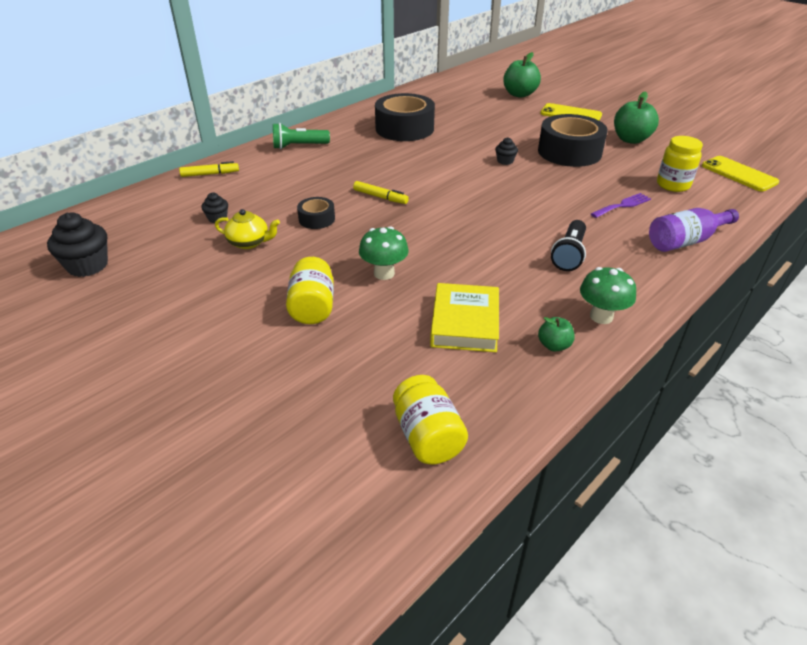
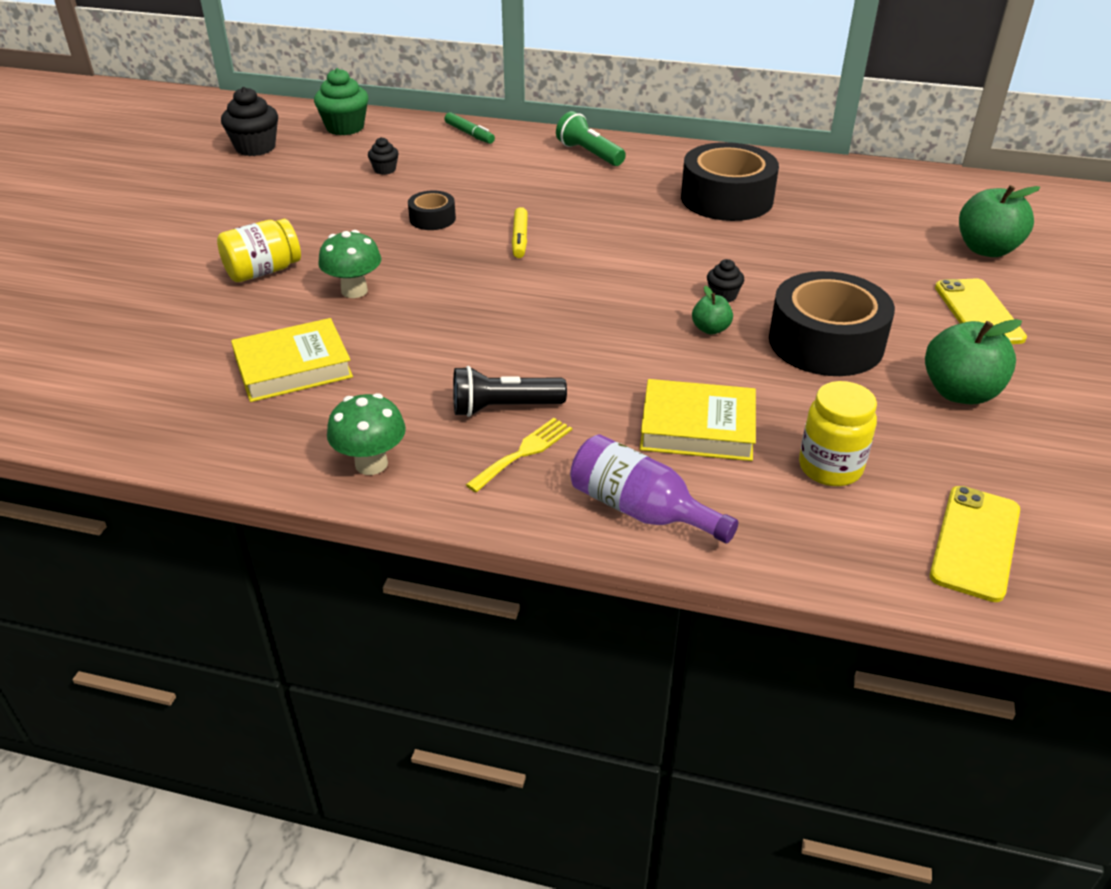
camera: 60 degrees right, 0 degrees up
(119, 217) = (345, 127): none -> green cupcake
(210, 174) = (469, 134): yellow marker -> green marker
(249, 242) = (353, 201): yellow teapot -> none
(427, 437) = (93, 395): yellow jar -> none
(554, 345) = (286, 439): green apple -> green apple (710, 329)
(617, 260) = (524, 452): none -> yellow fork
(622, 205) = (697, 427): purple fork -> yellow book

